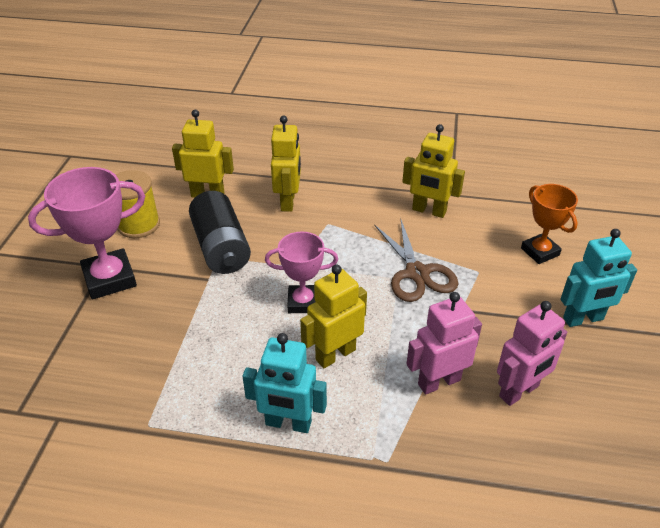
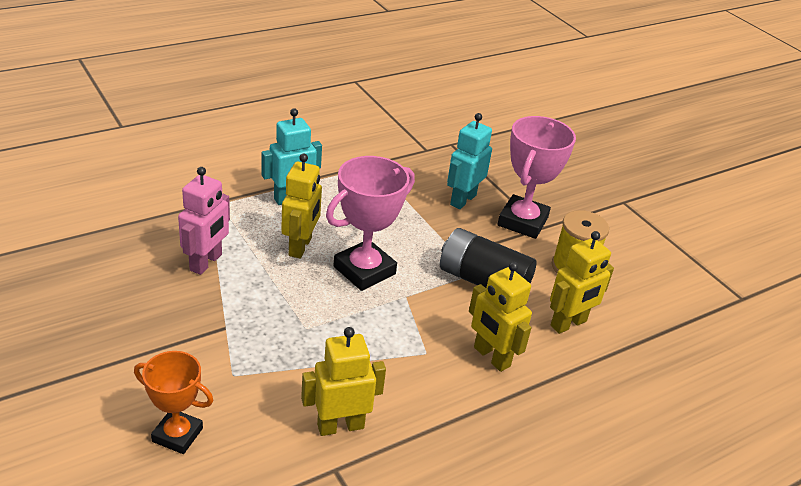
camera: 135 degrees right, 5 degrees down
(303, 302) = (364, 270): pink trophy -> pink trophy, size x1.56
(417, 273) = (292, 342): brown scissors -> none
(519, 391) = (136, 282): pink robot -> none
(583, 319) = (98, 372): turquoise robot -> turquoise robot (462, 200)

